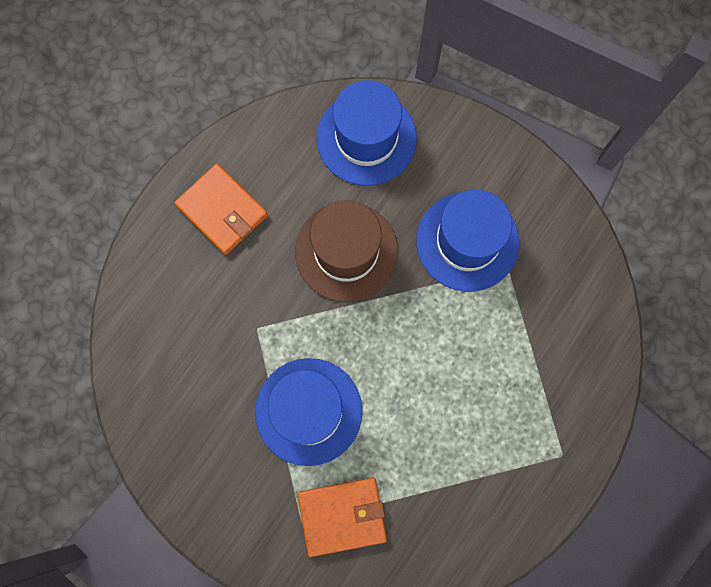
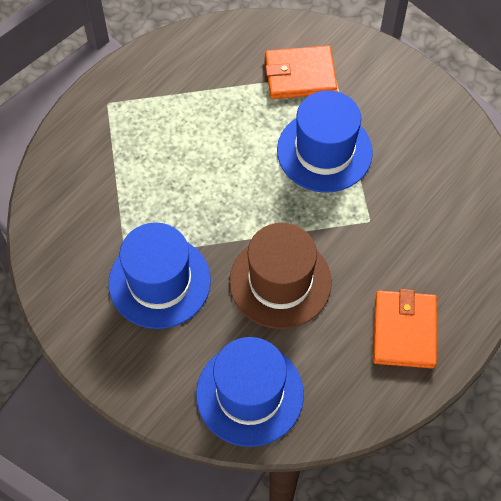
camera: 175 degrees left, 15 degrees down
(222, 211) = (404, 331): orange wallet -> orange wallet turned 45 degrees clockwise

